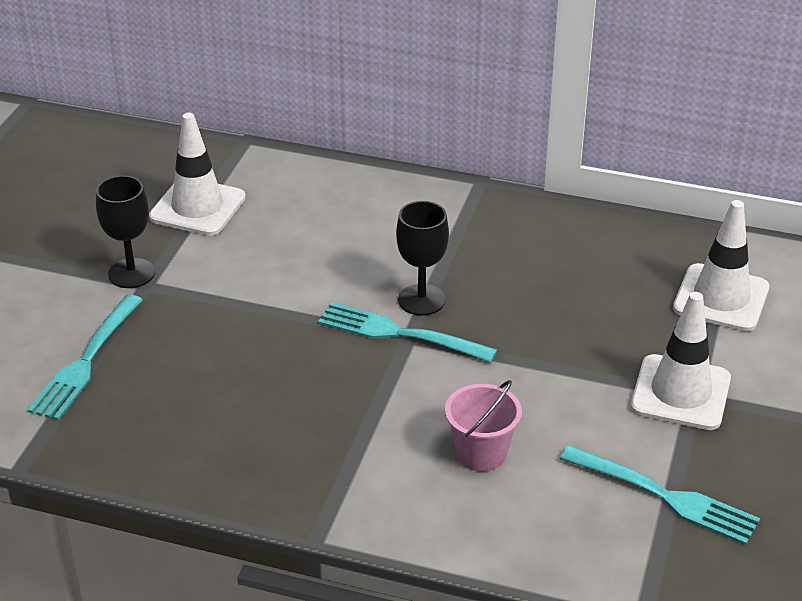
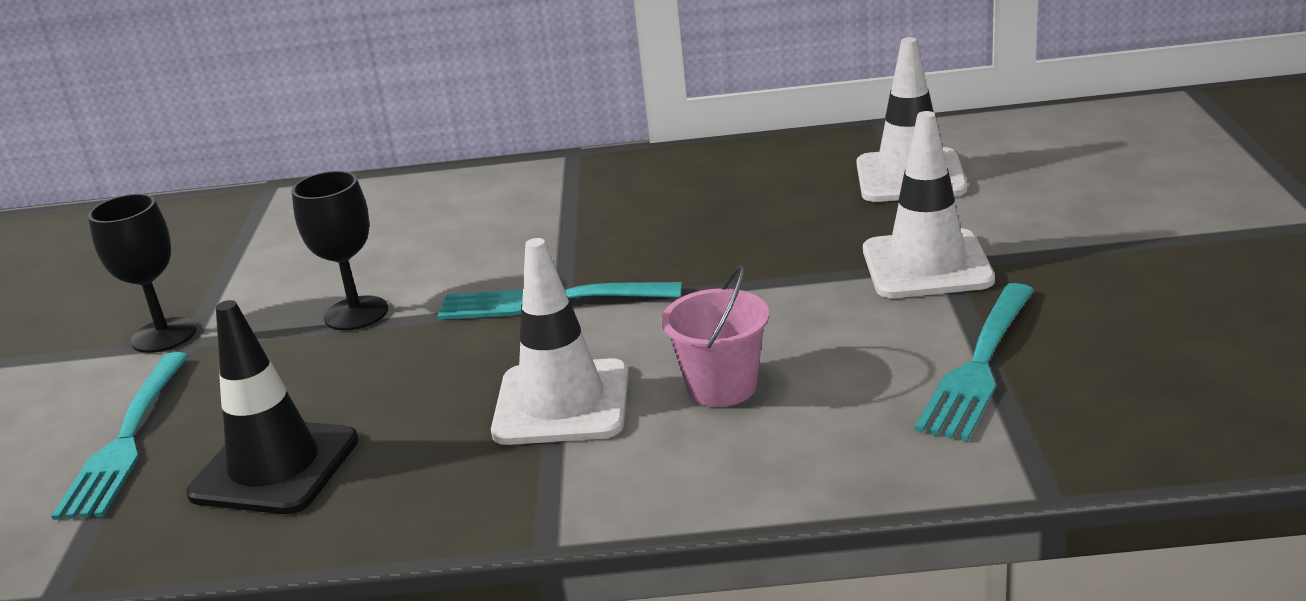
camera: 15 degrees left, 10 degrees down
(172, 418) = (275, 467): none -> black traffic cone
(197, 207) = (232, 254): white traffic cone -> white traffic cone (562, 403)
(421, 300) = (560, 265): black goblet -> black goblet (356, 313)
(663, 496) = (979, 364): turquoise fork -> turquoise fork turned 105 degrees clockwise

